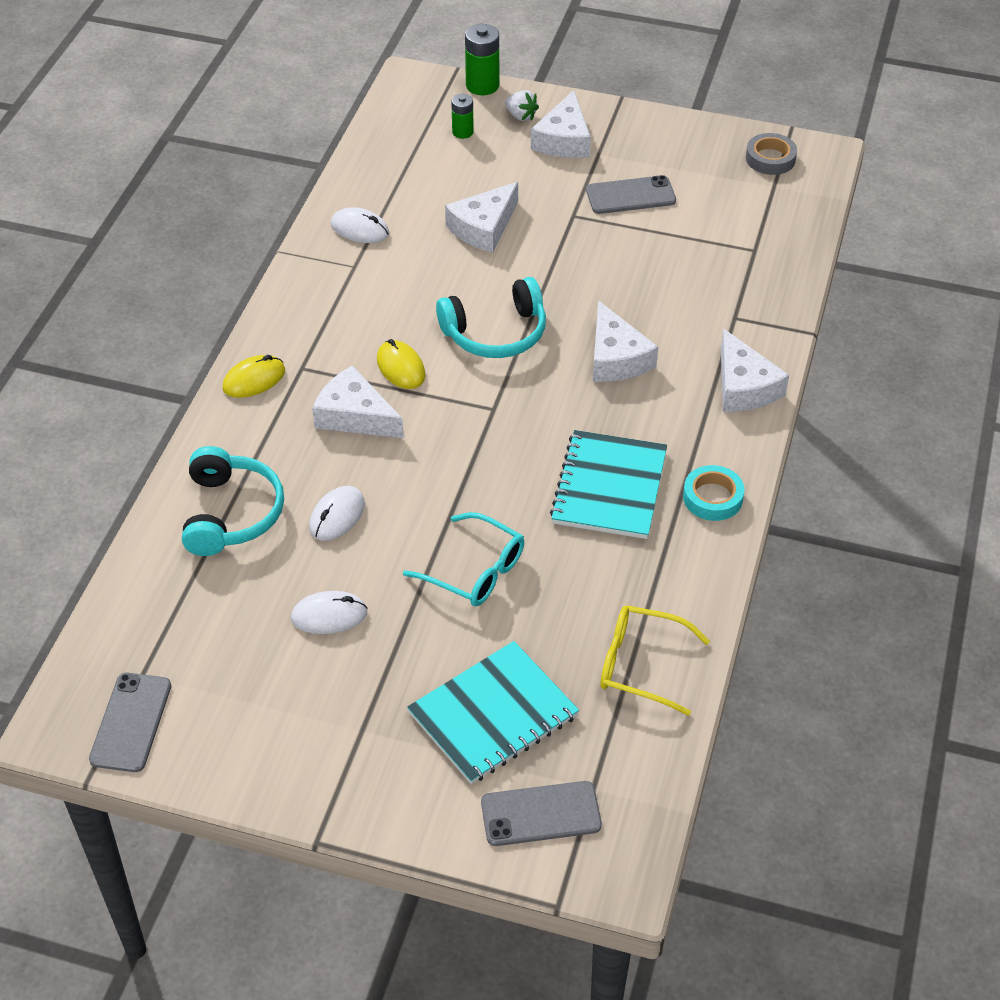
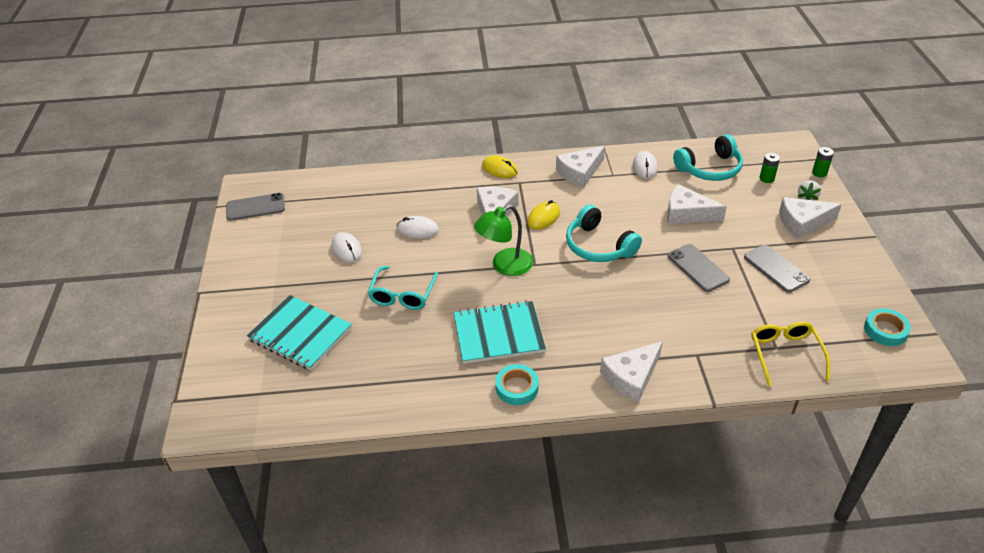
camera: 70 degrees right, 5 degrees down
(231, 513) = (401, 193): turquoise headphones -> turquoise headphones (710, 168)
(479, 440) = (505, 266): none -> green lamp
(482, 85) = (819, 173): green battery -> green battery, size x0.62
(541, 814) = (236, 375): grey phone -> grey phone (698, 268)
(616, 358) = (614, 305): white cheese -> white cheese (580, 172)
(640, 665) = (359, 389): yellow glasses -> yellow glasses (785, 354)
(770, 159) = (885, 330): grey tape -> turquoise tape

